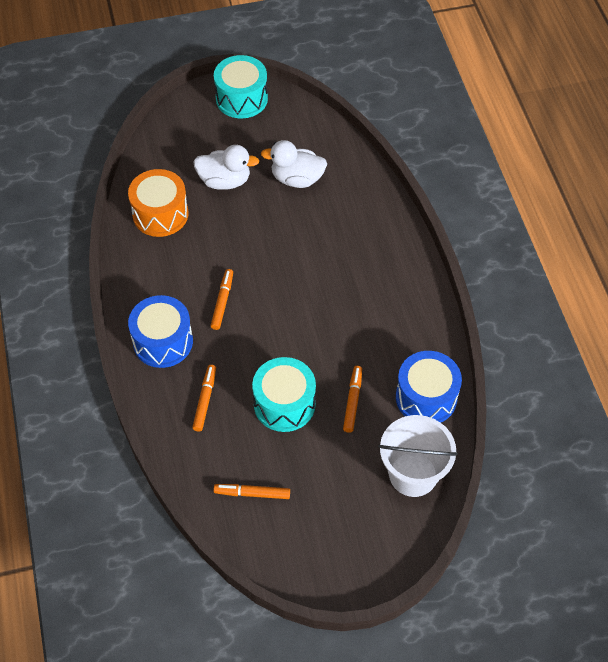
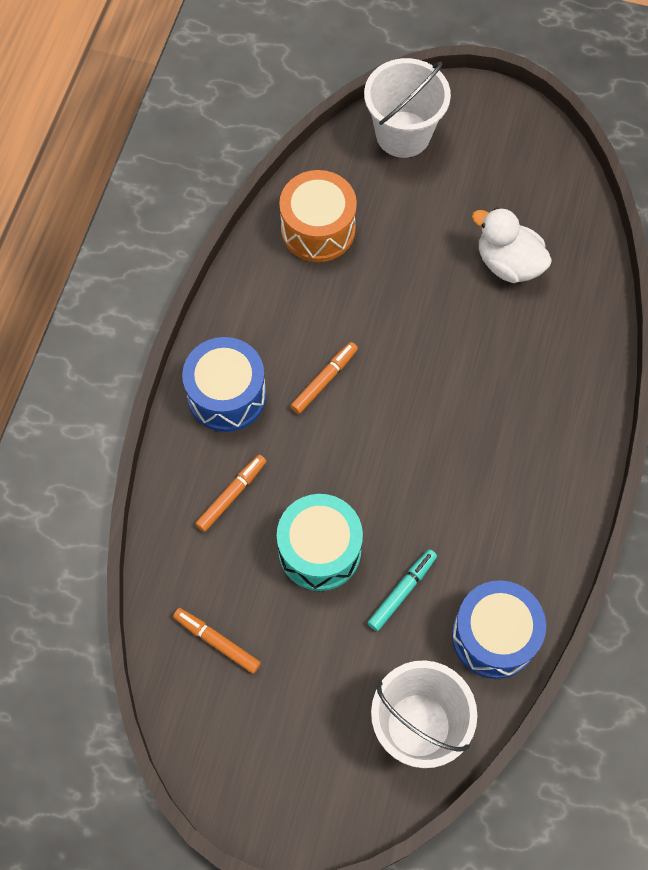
camera: 30 degrees right, 10 degrees up
(181, 133) = (403, 134): none -> white bucket
(225, 181) = (419, 223): white duck -> none
(241, 98) = (504, 122): turquoise drum -> none
(352, 401) = (401, 592): orange marker -> turquoise marker

